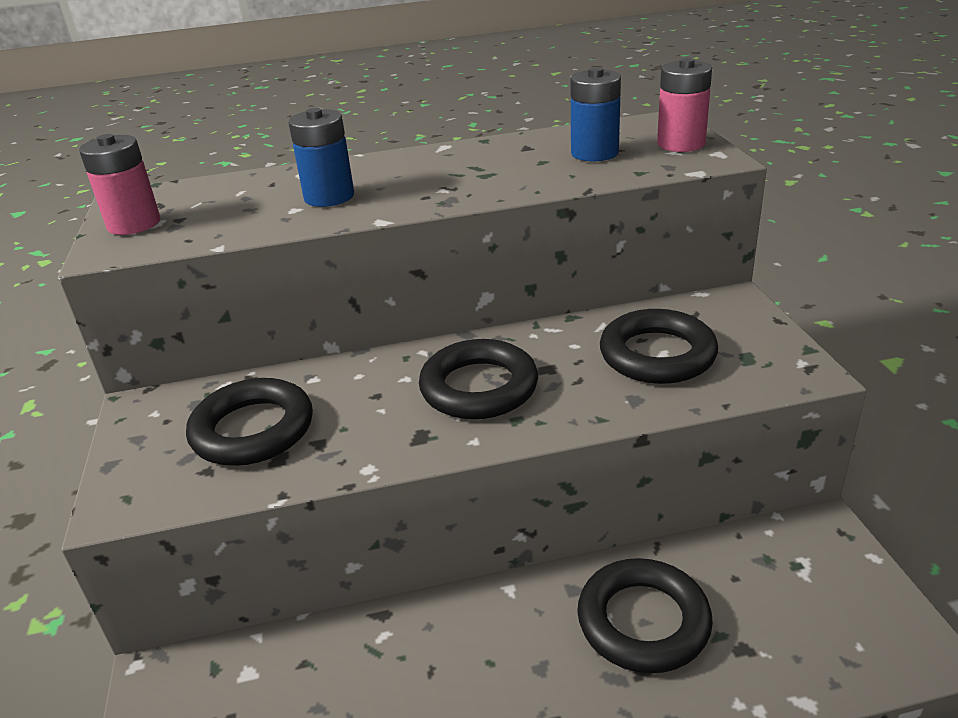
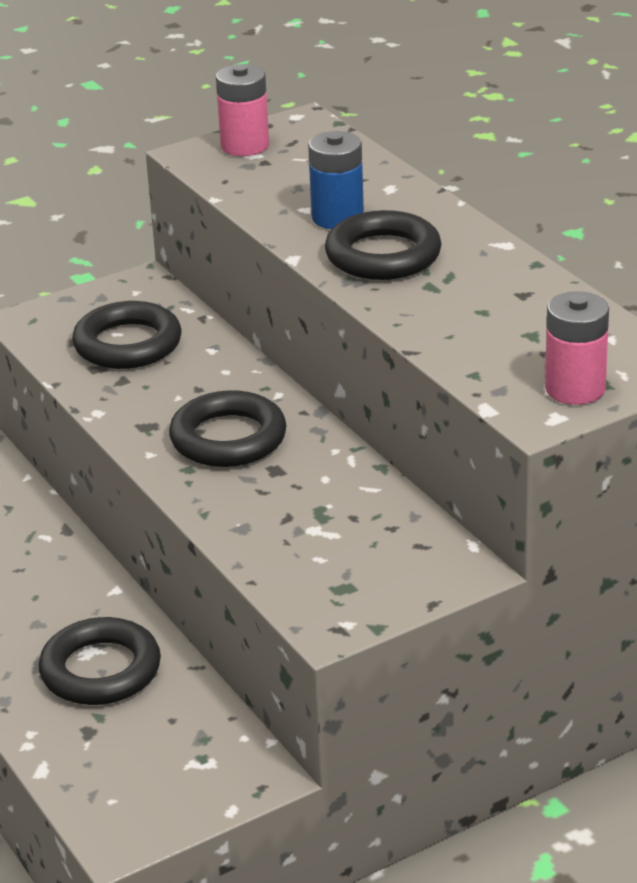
camera: 70 degrees right, 0 degrees up
(594, 153) = (519, 338): blue battery -> none
(657, 354) = (325, 530): black ring -> black ring (383, 255)

